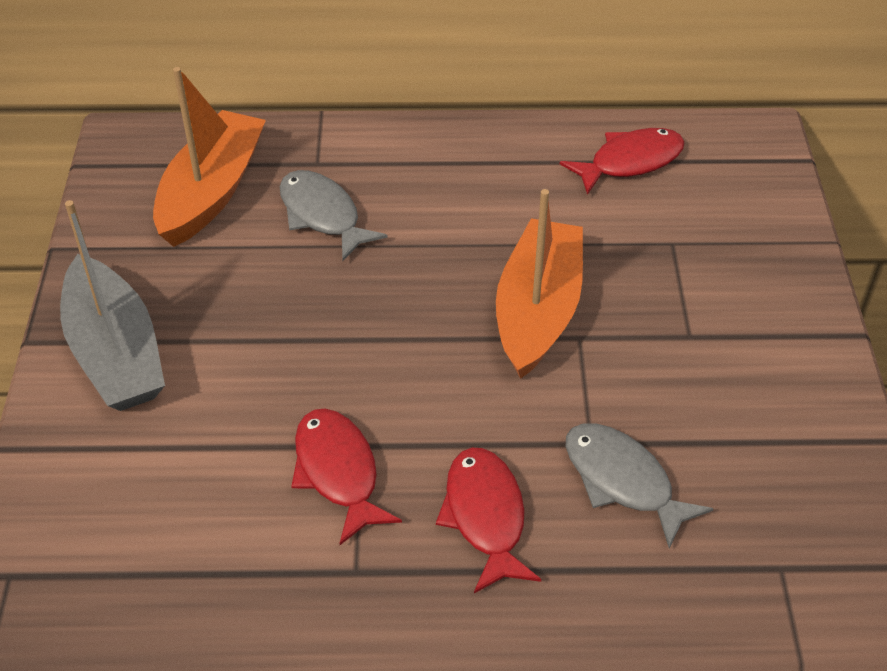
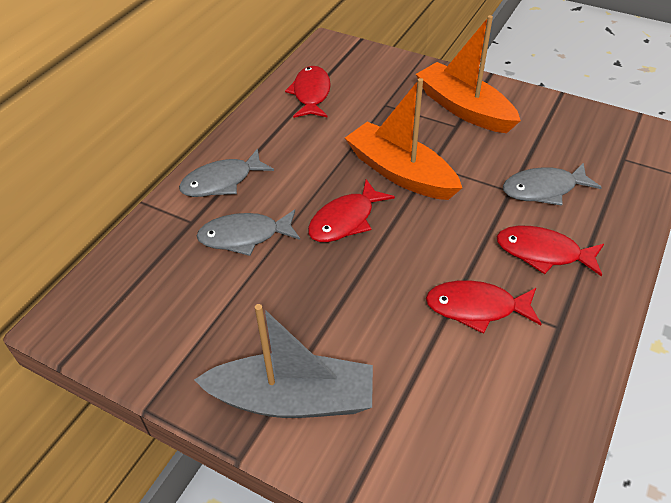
camera: 60 degrees left, 0 degrees up
(212, 191) = (169, 287): orange boat -> orange boat (464, 108)
(398, 157) = (222, 182): none -> grey fish
(409, 291) = (345, 220): none -> red fish

